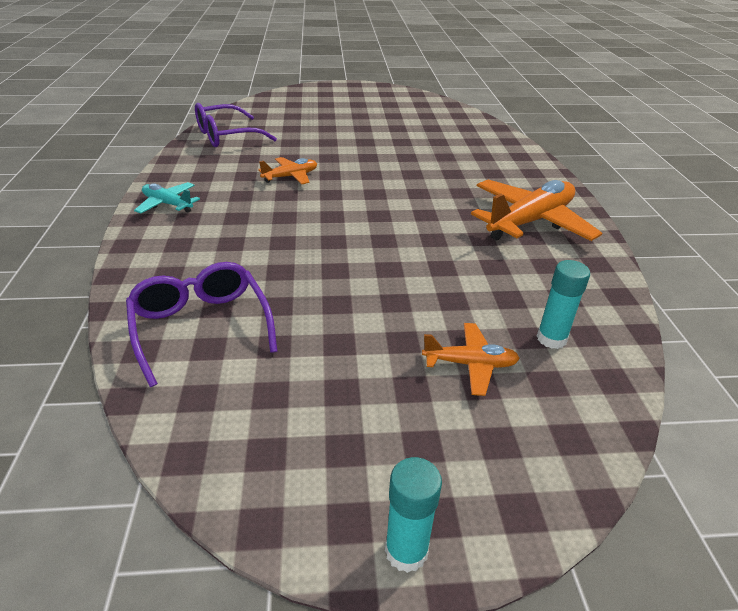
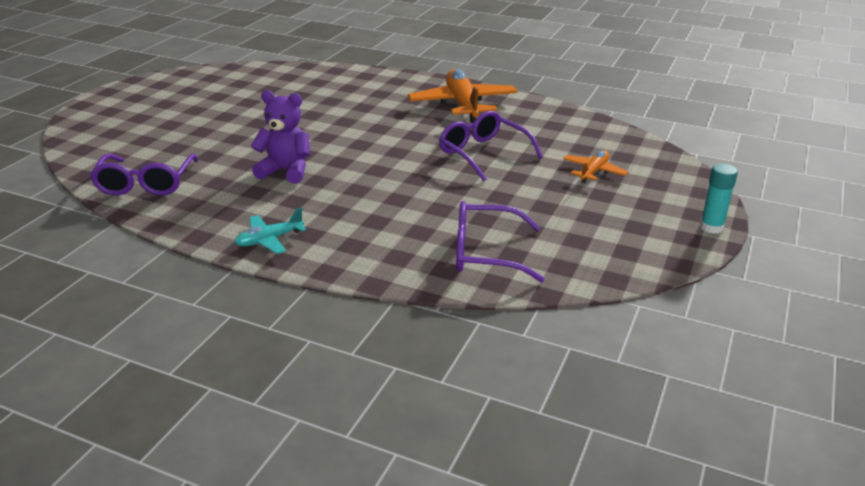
camera: 60 degrees left, 5 degrees down
(290, 177) = (286, 171): orange plane -> purple teddy bear
(429, 265) = (483, 153): none -> purple glasses
(551, 338) = (588, 142): turquoise glue stick -> none

